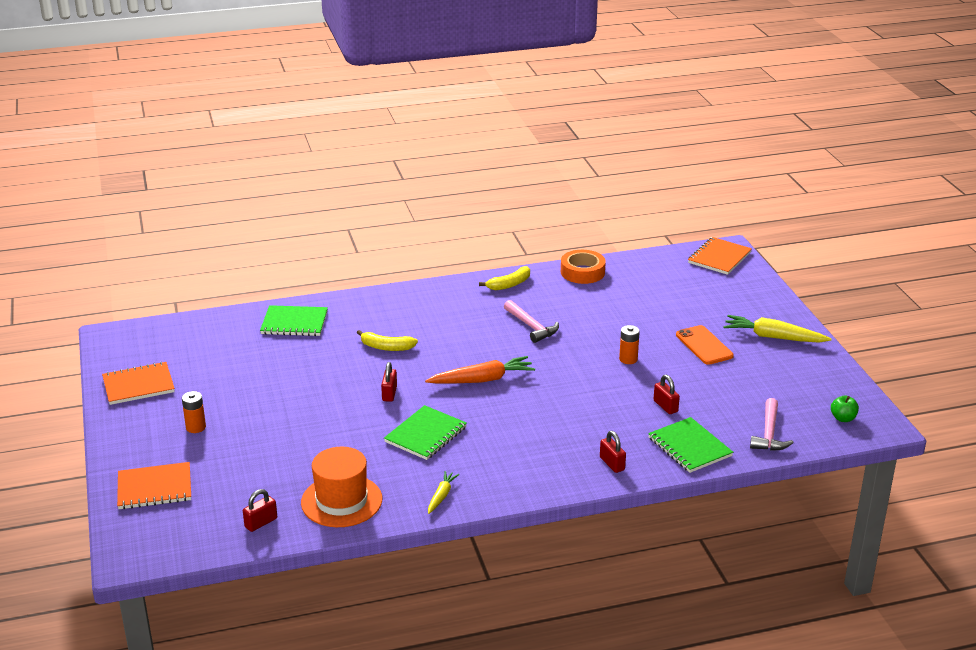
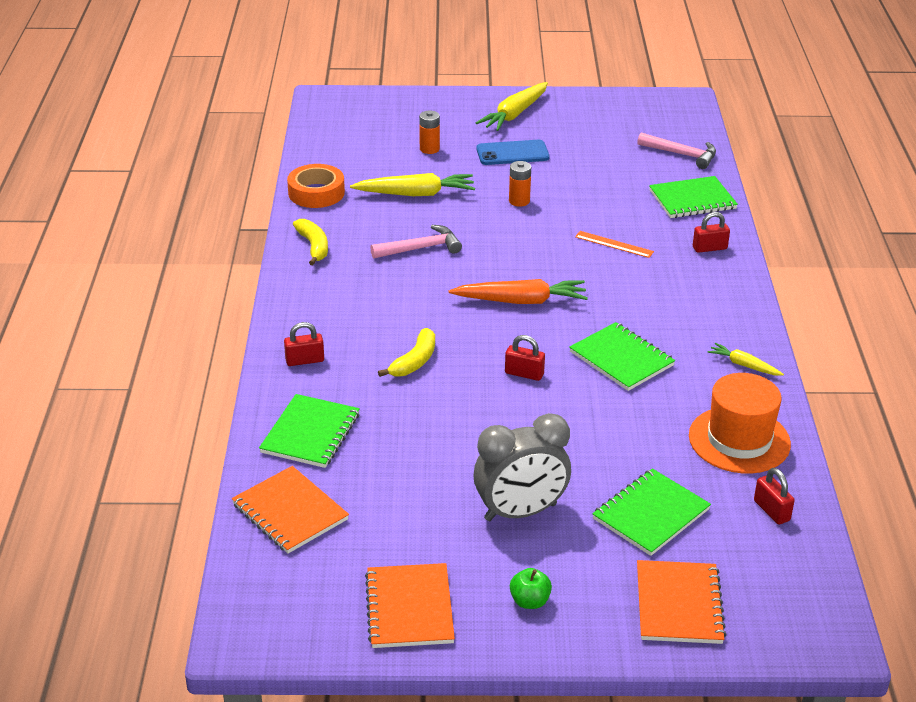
camera: 75 degrees left, 5 degrees up
(196, 427) = (543, 553): orange battery -> orange battery (429, 149)
(235, 413) = (520, 512): none -> grey clock
(244, 467) = (651, 514): none -> green notebook
(482, 380) = (521, 301): orange carrot -> orange carrot turned 90 degrees clockwise
(588, 413) = (614, 244): none -> orange ruler
(608, 312) = (416, 194): none -> yellow carrot
(665, 406) = (617, 198): red padlock -> red padlock (305, 360)
(704, 345) = (512, 153): orange phone -> blue phone
(719, 258) = (339, 107): orange notebook -> orange notebook (290, 512)
(843, 418) = (668, 114): green apple -> green apple (529, 601)

